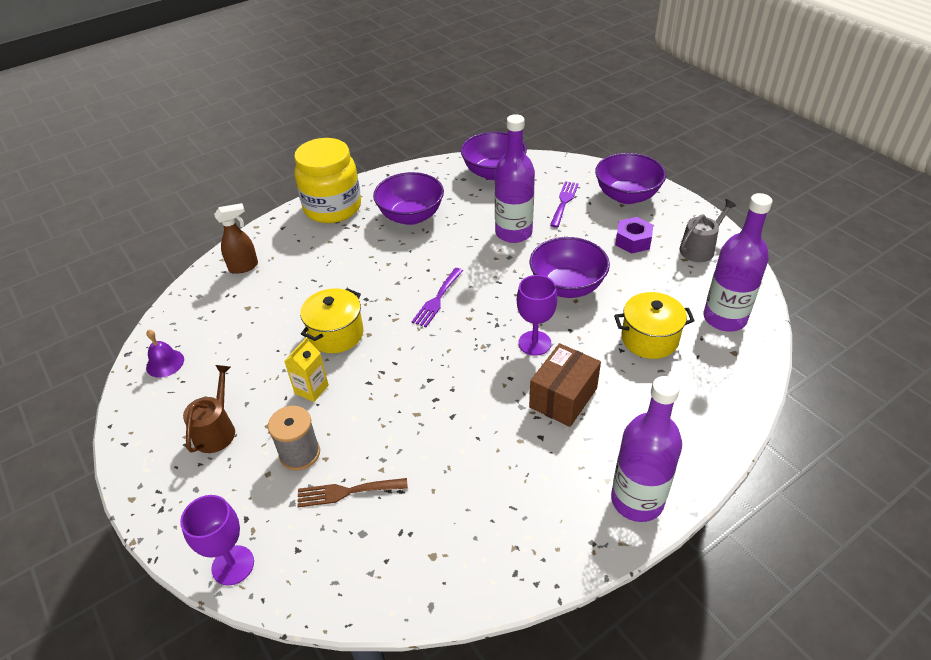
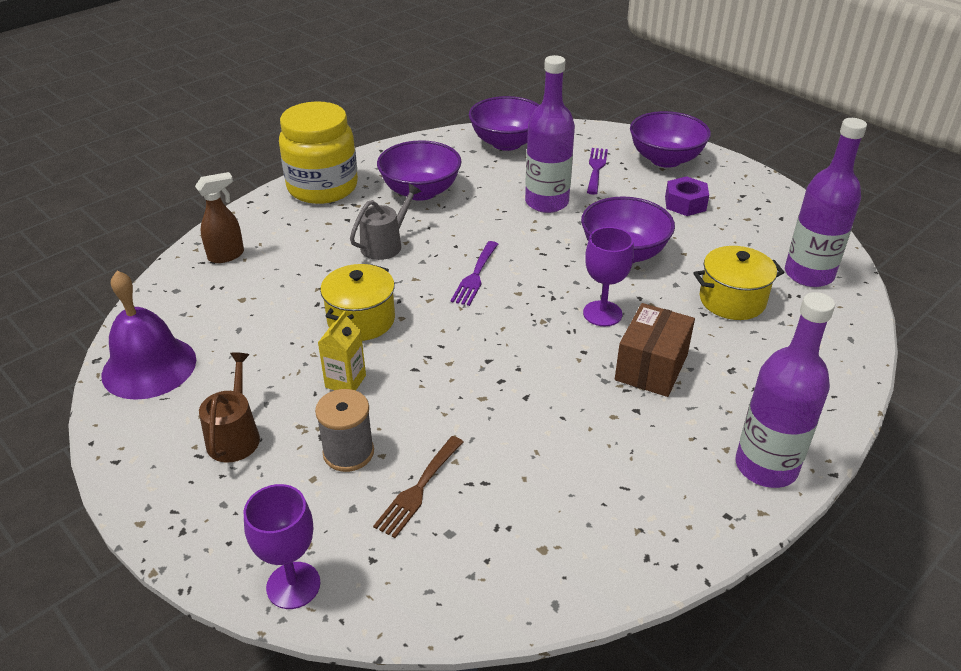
camera: 10 degrees left, 5 degrees down
(165, 363) = (149, 367): purple bell -> purple bell, size x1.94
(346, 492) = (418, 489): brown fork -> brown fork turned 45 degrees counterclockwise
(699, 249) = (761, 207): grey watering can -> grey watering can (385, 245)

